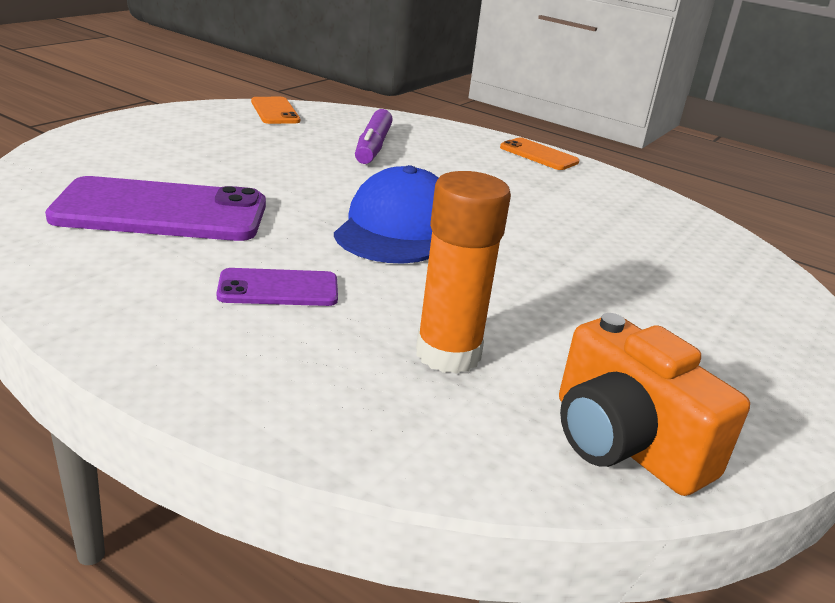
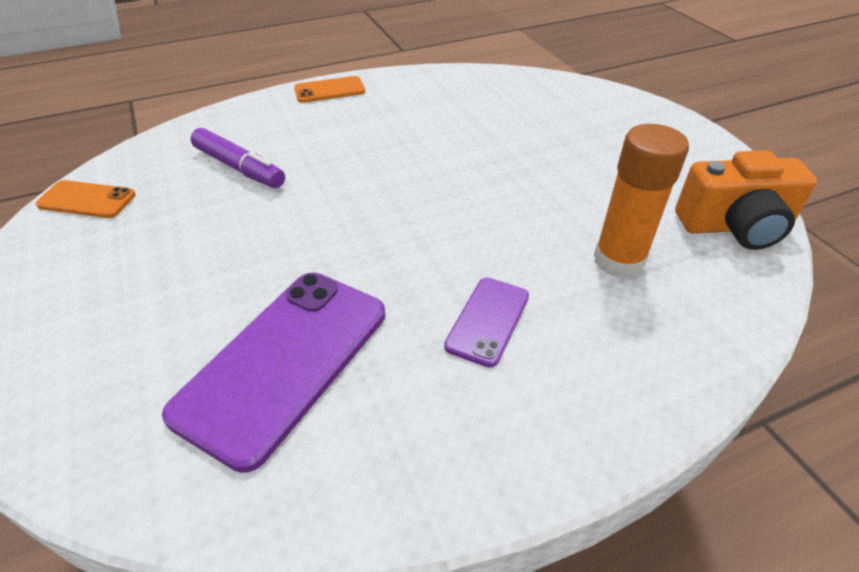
camera: 55 degrees left, 15 degrees up
(398, 228) = (415, 213): blue cap -> none

